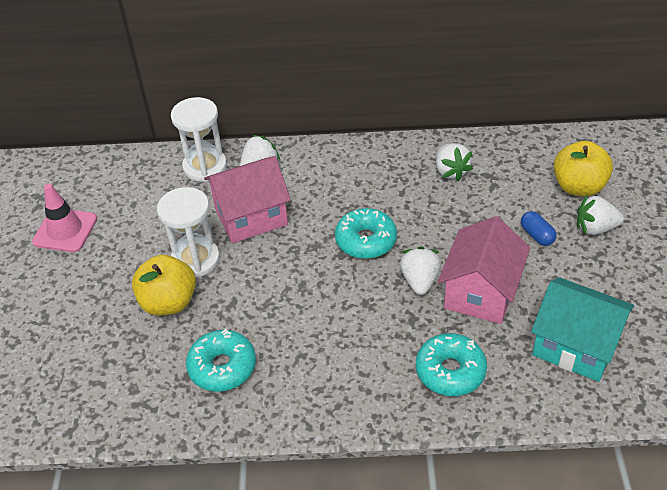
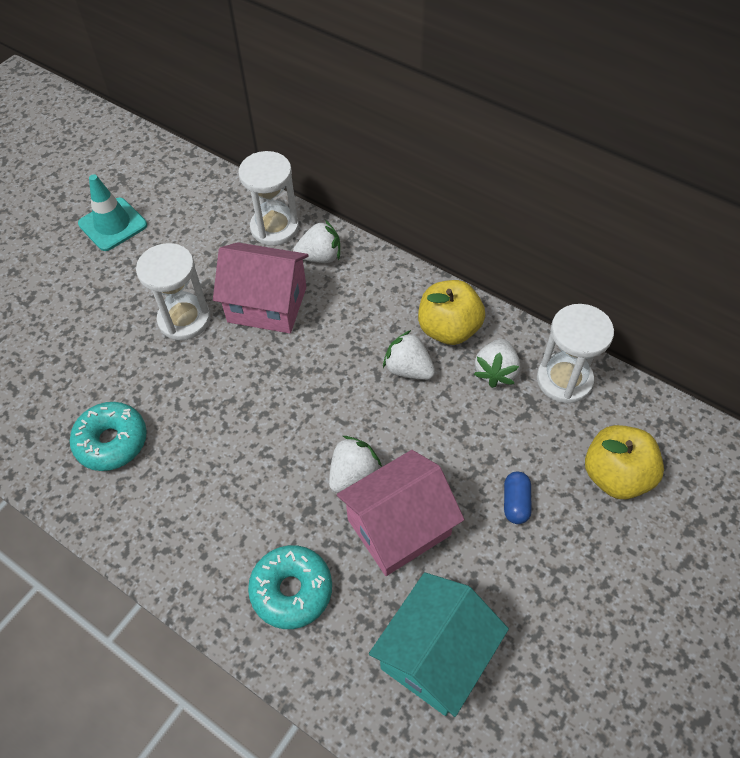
camera: 35 degrees right, 10 degrees up
(65, 230) = (113, 224): pink traffic cone -> turquoise traffic cone
(169, 302) = (127, 348): yellow apple -> yellow apple (449, 329)
(366, 240) = (343, 396): turquoise donut -> none
(497, 153) = (564, 380): none -> white hourglass
(575, 346) = (435, 655): turquoise house -> turquoise house turned 60 degrees clockwise
(595, 228) = (587, 537): white strawberry -> white strawberry (408, 369)

